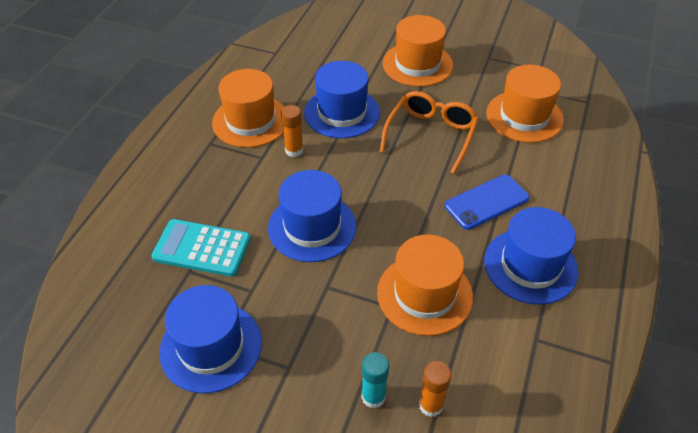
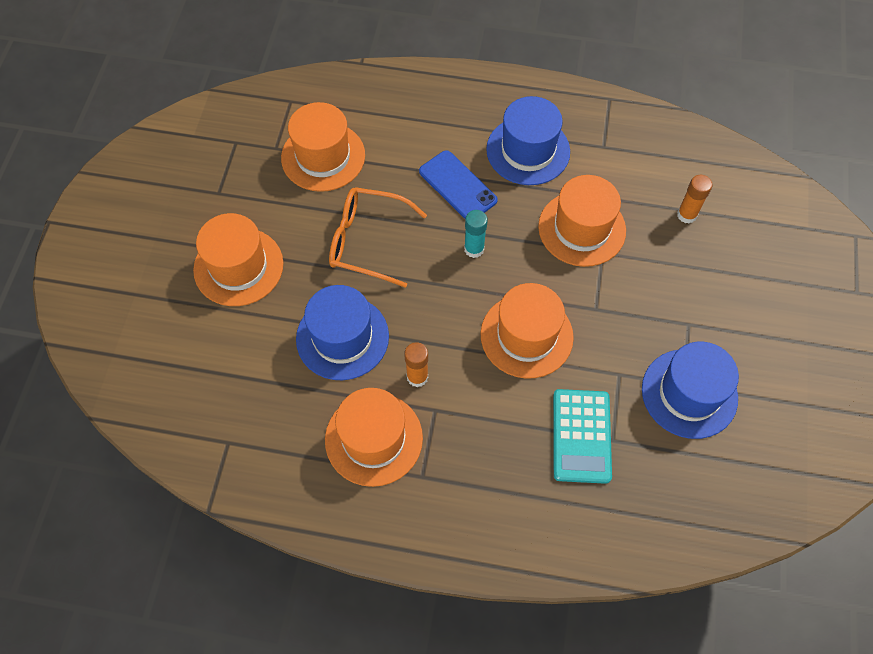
camera: 100 degrees left, 15 degrees up
(312, 227) = (526, 336): blue hat -> orange hat
(373, 397) = (693, 255): turquoise glue stick -> turquoise glue stick (474, 249)

